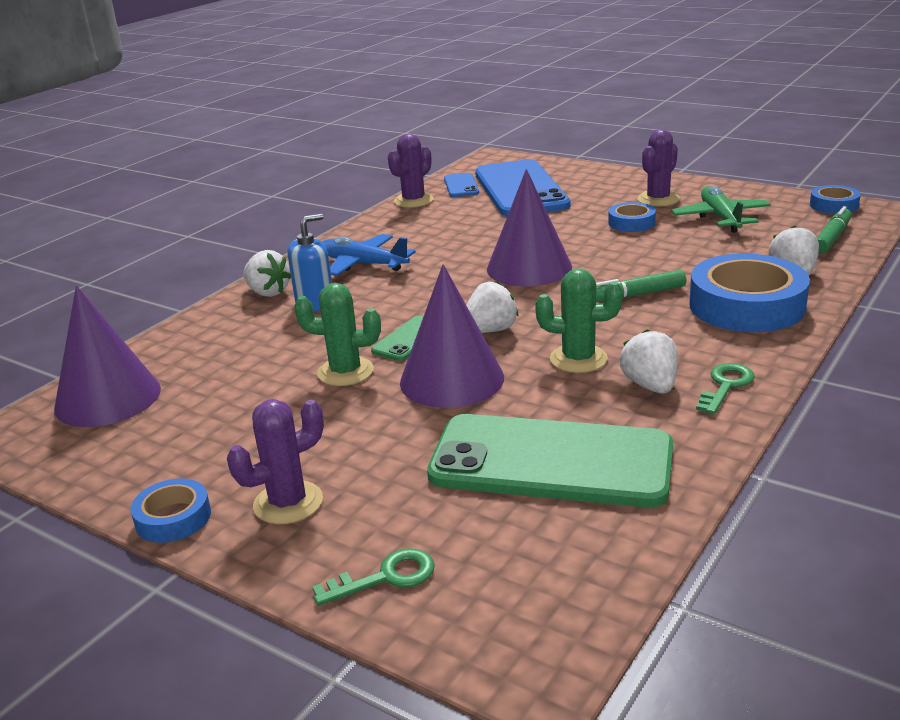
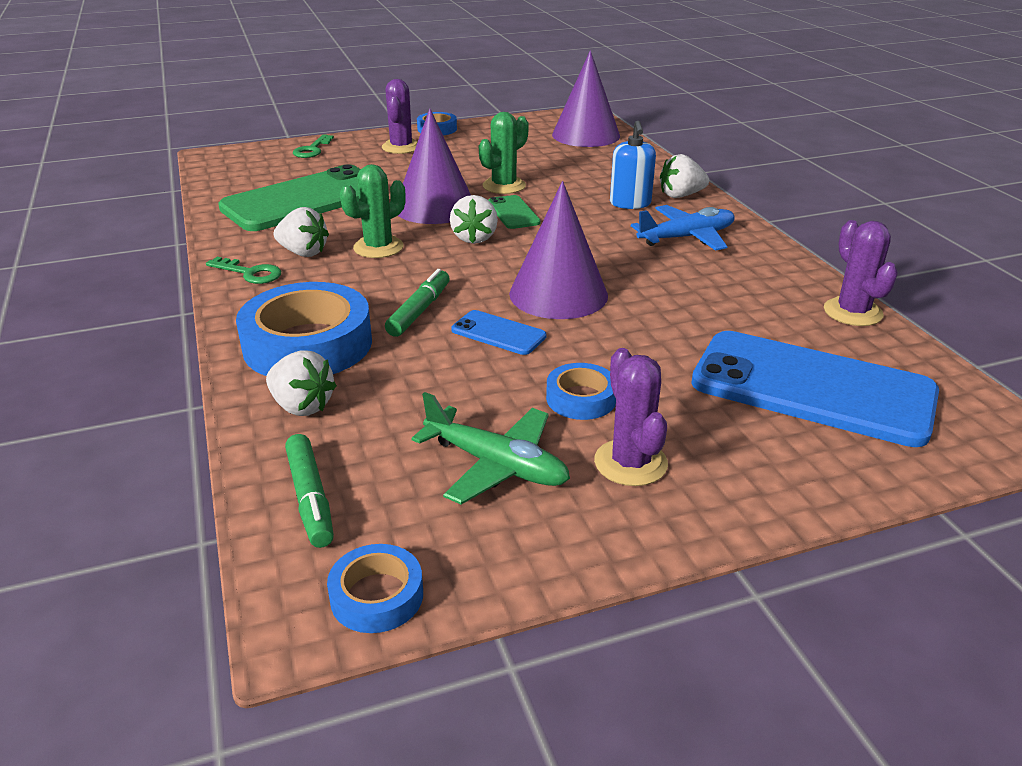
camera: 125 degrees right, 5 degrees up
(461, 186) = (881, 358): blue phone -> blue phone (498, 333)
(726, 386) = (250, 273): green key -> green key turned 45 degrees counterclockwise

